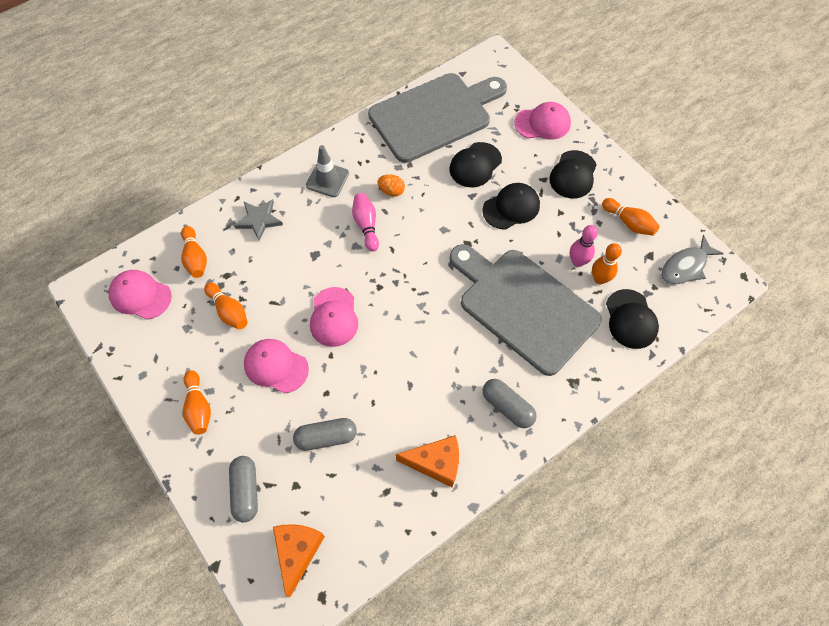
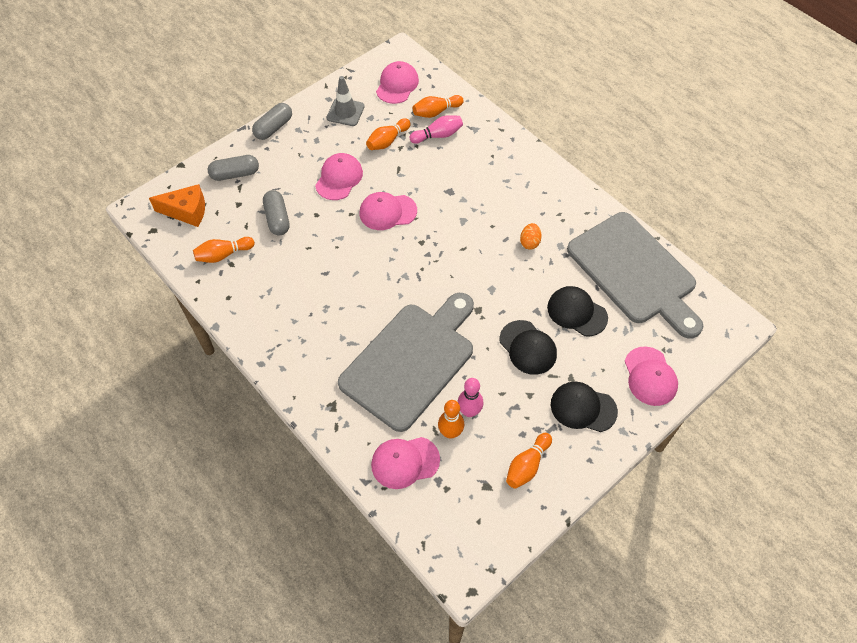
camera: 85 degrees right, 5 degrees down
(198, 407) = (302, 136): orange bowling pin -> orange bowling pin (223, 255)
(259, 220) = (480, 147): grey star -> none
(327, 179) = (534, 191): grey traffic cone -> grey traffic cone (345, 112)
(366, 225) = (486, 226): pink bowling pin -> pink bowling pin (438, 135)
(436, 463) = (254, 297): orange cheese -> none
(507, 407) = (305, 350): grey capsule -> grey capsule (273, 128)
(631, 319) = (405, 462): black cap -> pink cap
(686, 266) = (477, 525): grey fish -> none

